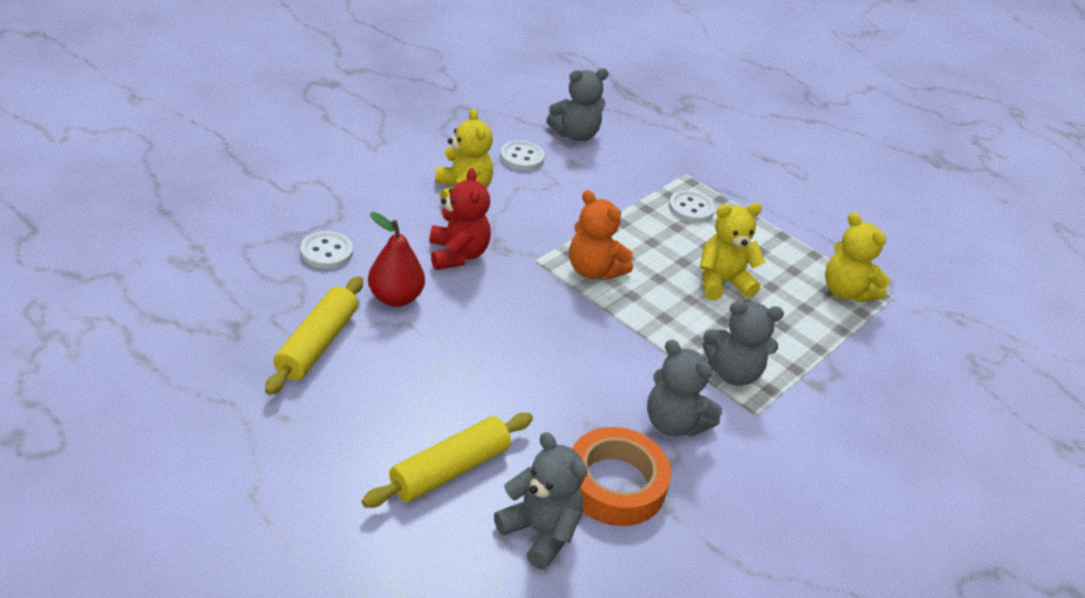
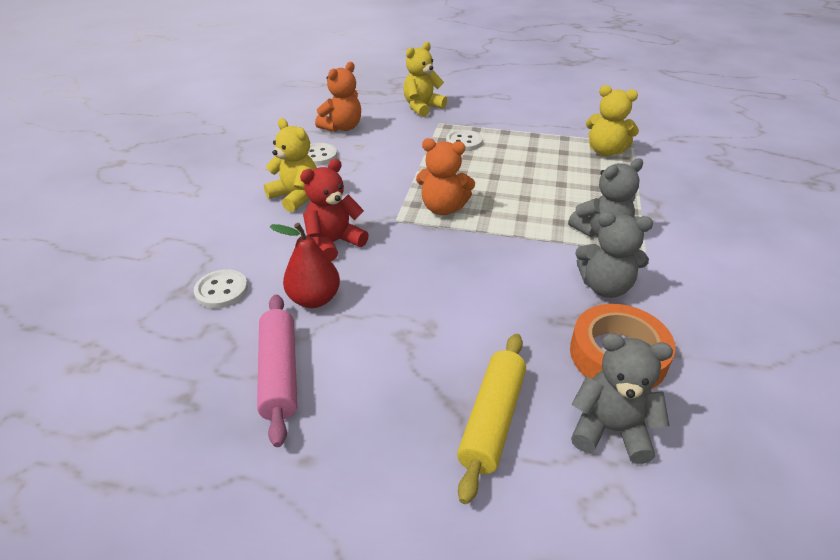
camera: 25 degrees left, 0 degrees up
(317, 344) = (280, 373): yellow rolling pin -> pink rolling pin
(457, 255) = (334, 243): red teddy bear -> red teddy bear turned 90 degrees counterclockwise
(575, 135) = (342, 127): grey teddy bear -> orange teddy bear
(722, 282) = (531, 178): yellow teddy bear -> yellow teddy bear (422, 107)

